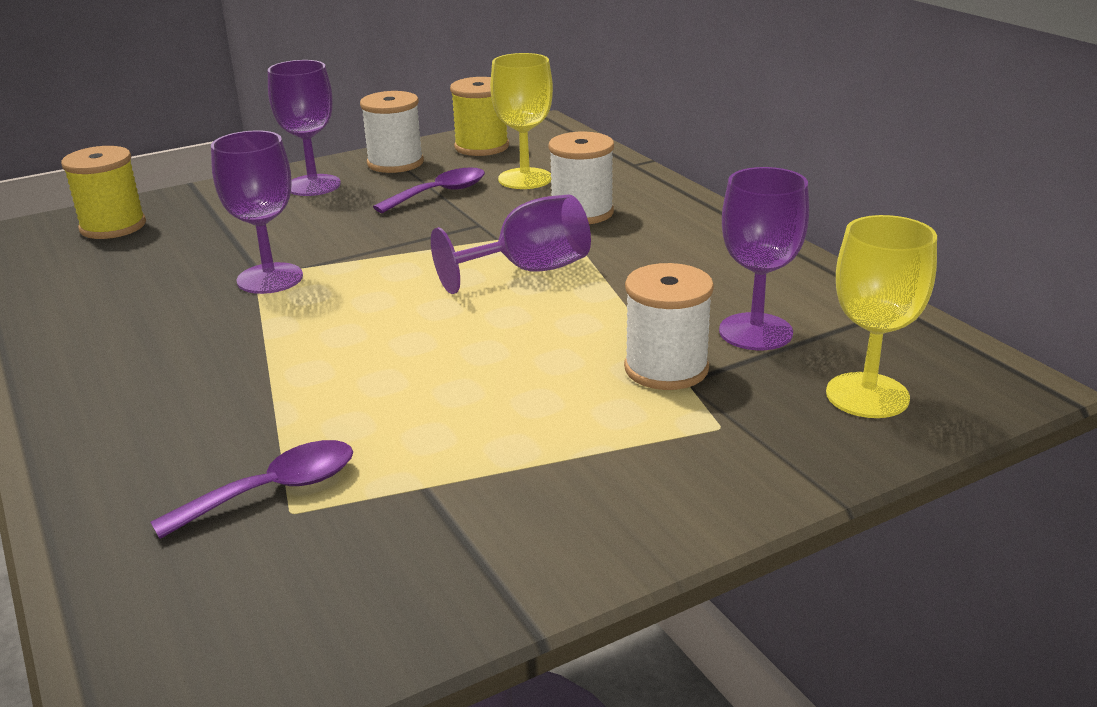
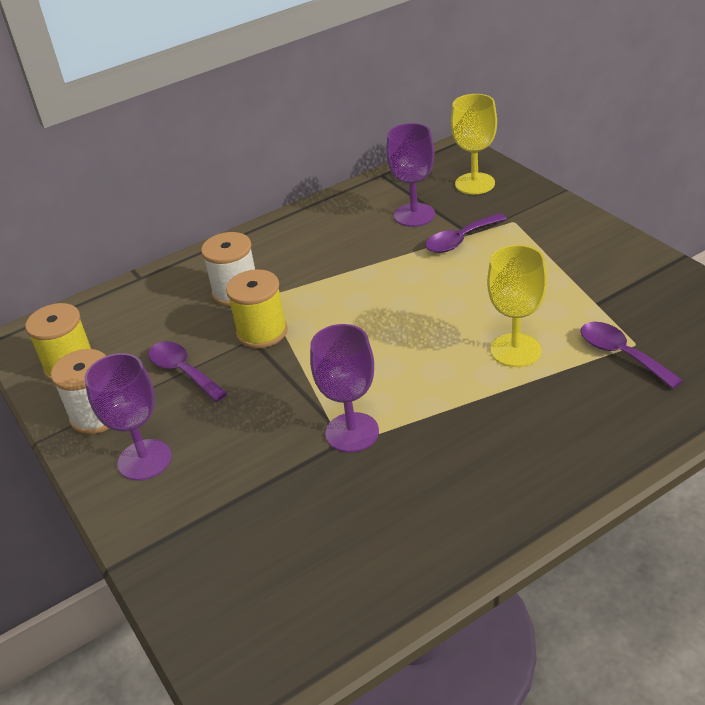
camera: 90 degrees left, 10 degrees up
(113, 226) = (230, 590): yellow spool -> yellow spool (262, 332)
(525, 179) = (159, 329): yellow goblet -> yellow goblet (515, 350)
(528, 271) = (336, 303): purple goblet -> none
(666, 368) = (460, 240): white spool -> purple spoon

